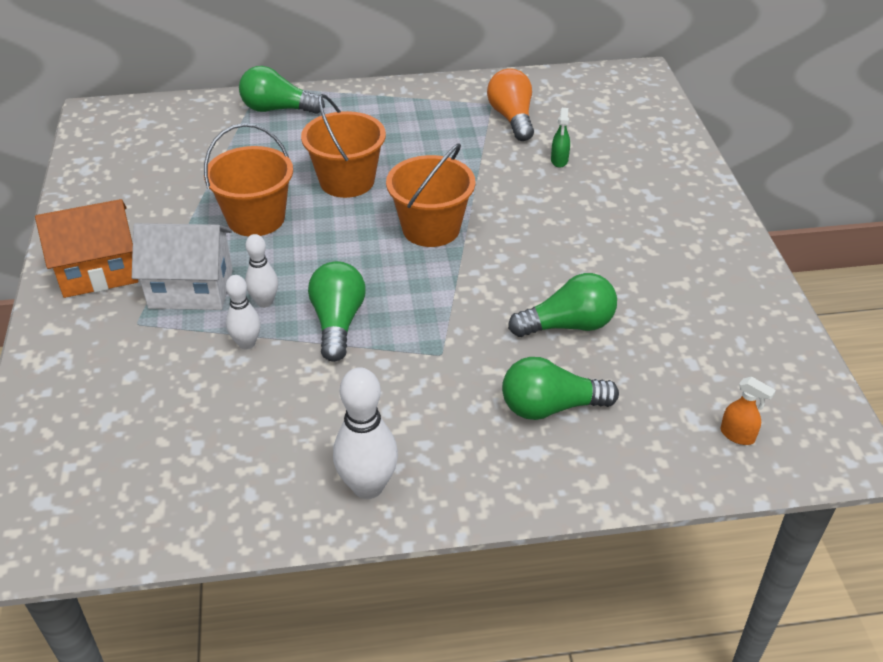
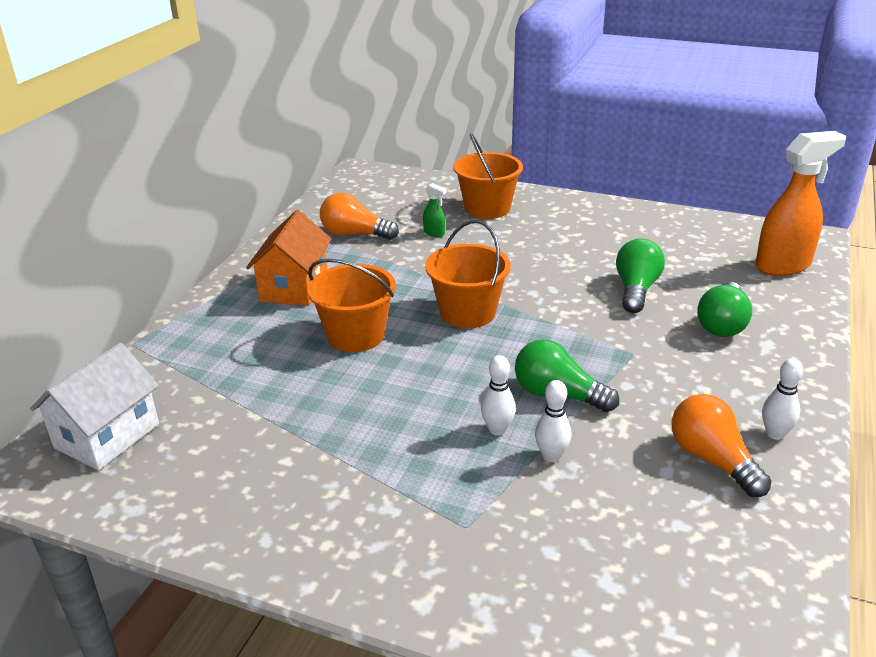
camera: 60 degrees left, 10 degrees down
(98, 272) = (350, 538): orange house -> orange house (294, 287)
(191, 289) = (439, 473): white house -> white house (107, 436)
(256, 218) = (361, 403): orange bucket -> orange bucket (487, 208)
(277, 109) = (188, 343): green light bulb -> none
(299, 448) = (712, 460): none -> orange light bulb
(368, 486) = (775, 434): white bowling pin -> white bowling pin, size x0.61
(737, 435) = (783, 265): orange spray bottle -> orange spray bottle, size x2.42

